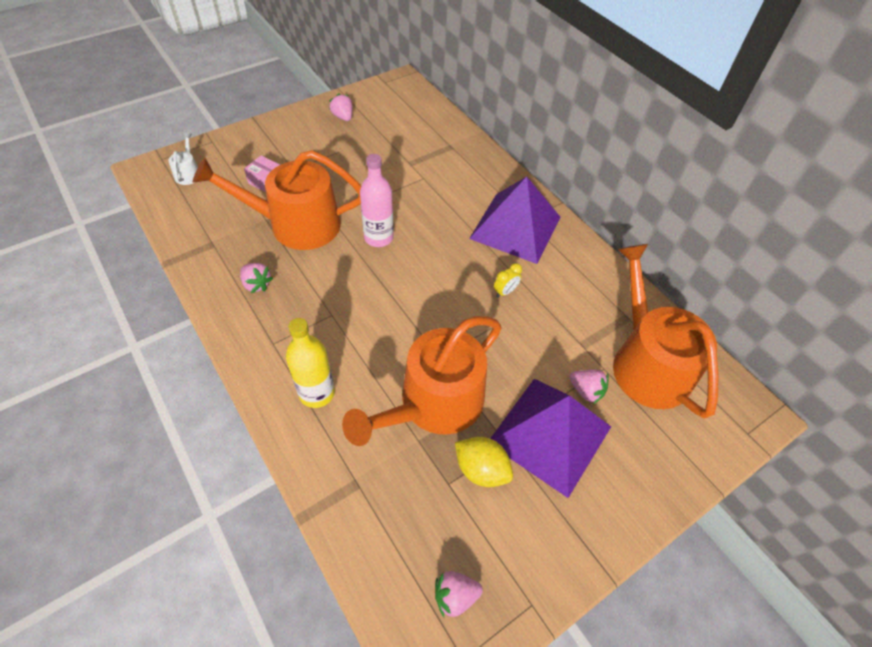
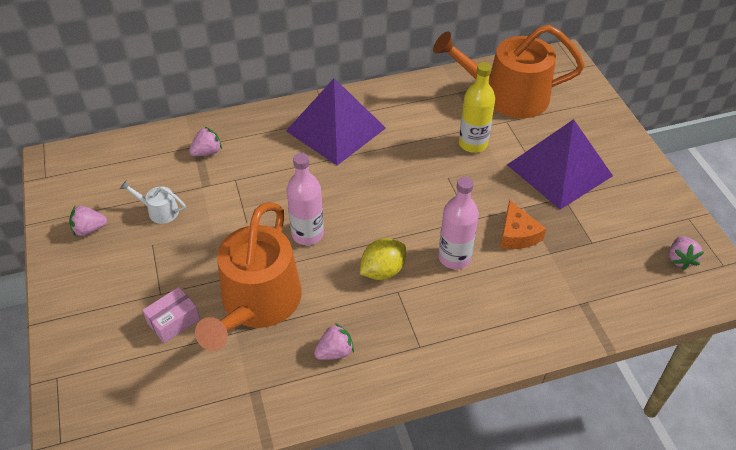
camera: 70 degrees left, 5 degrees down
(188, 173) = (109, 410): white watering can -> white watering can (159, 211)
(317, 393) = (487, 317): yellow bottle -> yellow bottle (473, 144)
(385, 352) = (454, 257): none -> pink bottle
(434, 404) = (517, 234): orange watering can -> orange cheese
(481, 469) = (583, 219): yellow lemon -> yellow lemon (382, 271)
(505, 292) = (411, 157): yellow clock -> none
(586, 391) = (525, 138): pink strawberry -> pink strawberry (207, 152)

